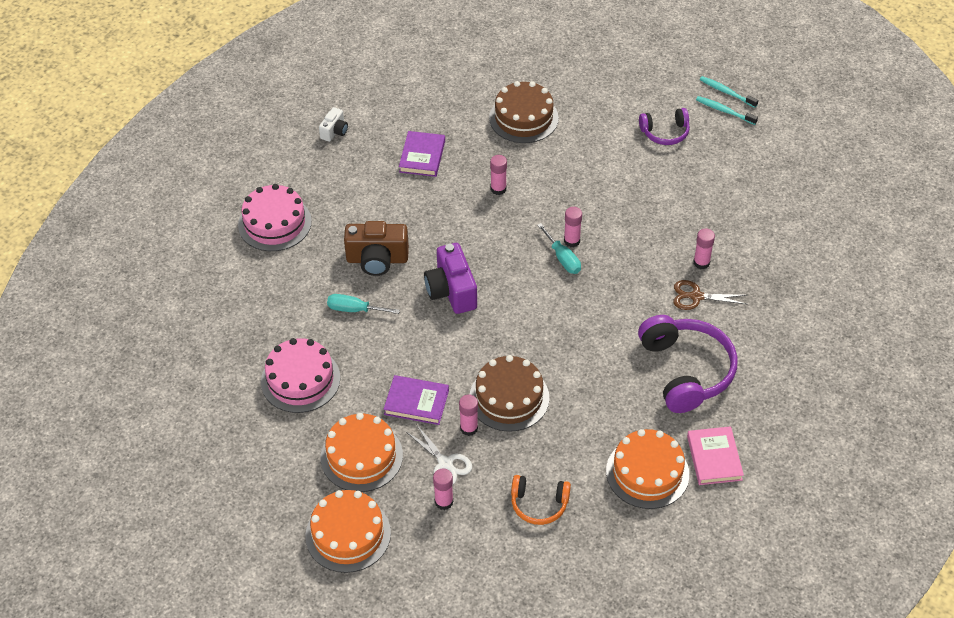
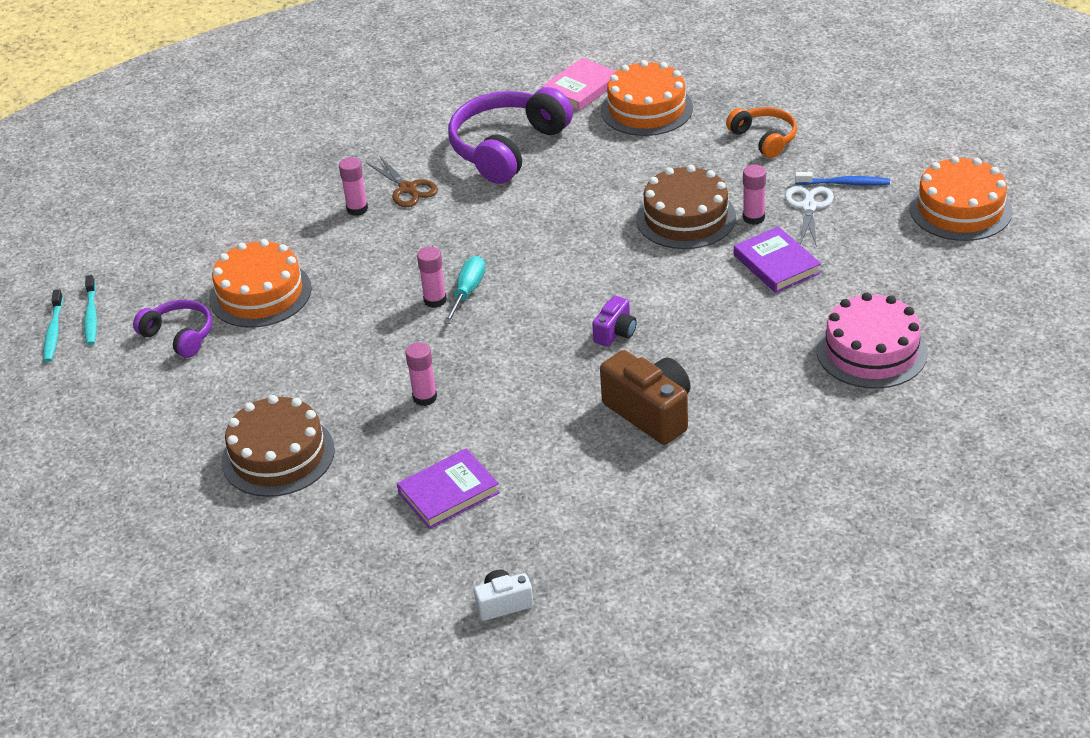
camera: 130 degrees left, 10 degrees down
(274, 223) = (717, 534): pink cake -> none
(354, 309) = (737, 379): turquoise screwdriver -> none
(361, 456) = (881, 255): orange cake -> orange cake (260, 294)
(444, 502) = (844, 183): pink glue stick -> blue toothbrush
(451, 291) = (615, 333): purple camera -> purple camera, size x0.54

